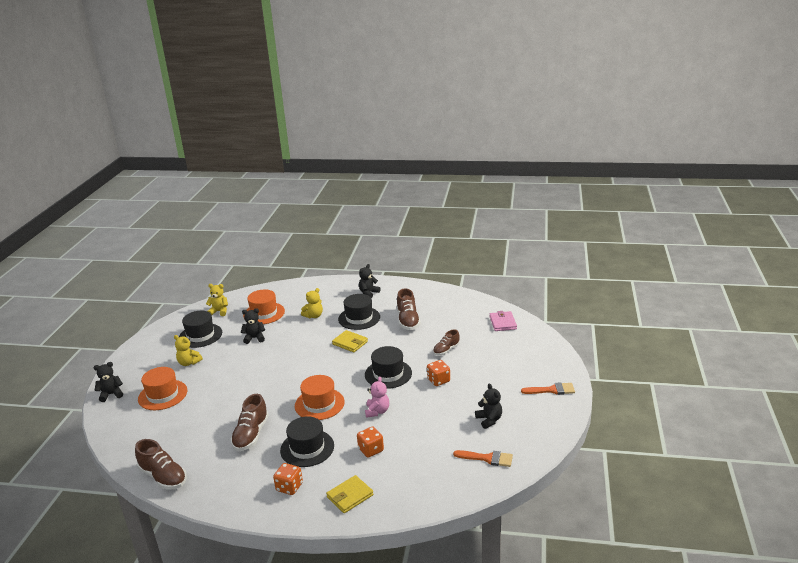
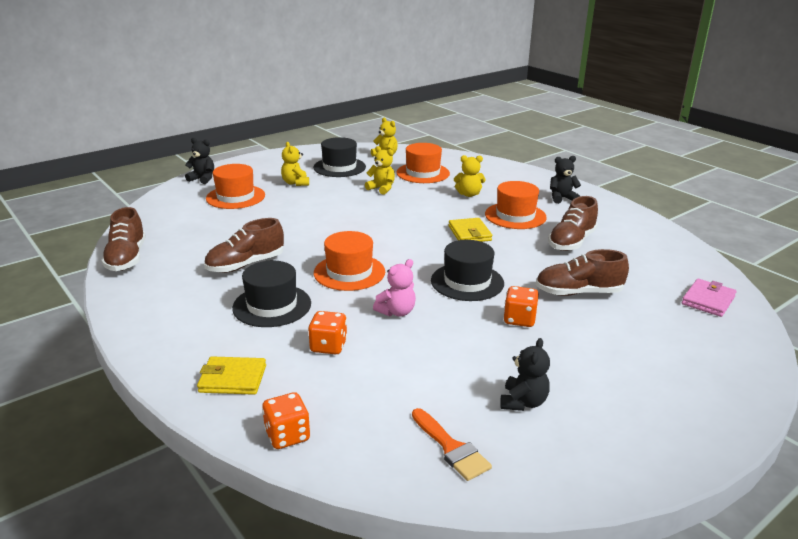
camera: 40 degrees right, 0 degrees up
(254, 338) = (381, 189): black teddy bear -> yellow teddy bear
(289, 487) = (197, 331): orange dice -> orange dice (287, 435)
(359, 318) = (515, 216): black hat -> orange hat
(446, 350) = (578, 292): brown shoe -> brown shoe, size x1.58
(552, 390) = (680, 421): orange brush -> none

